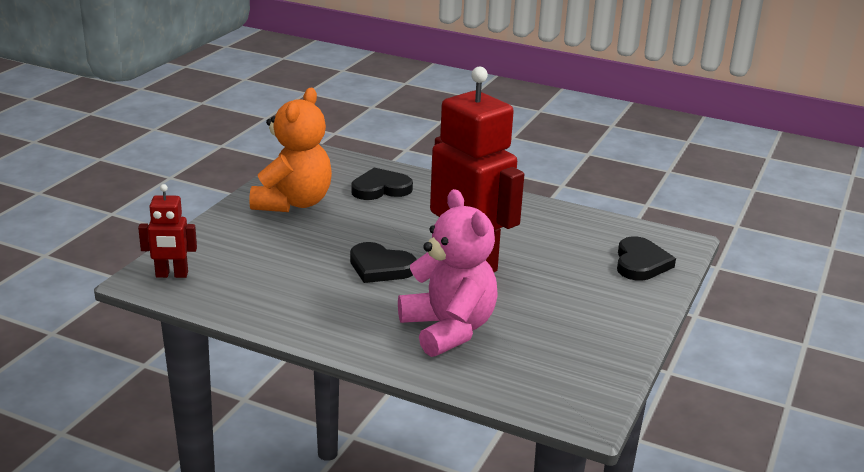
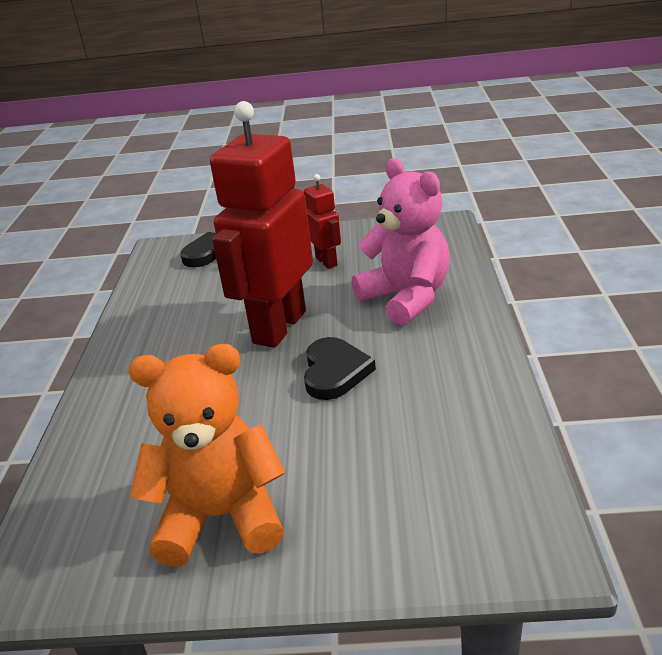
camera: 110 degrees left, 5 degrees up
(172, 275) = (510, 526): red robot -> red robot (327, 261)
(380, 188) = (130, 453): black heart -> none
(448, 329) = (406, 298): pink teddy bear -> pink teddy bear turned 105 degrees clockwise

